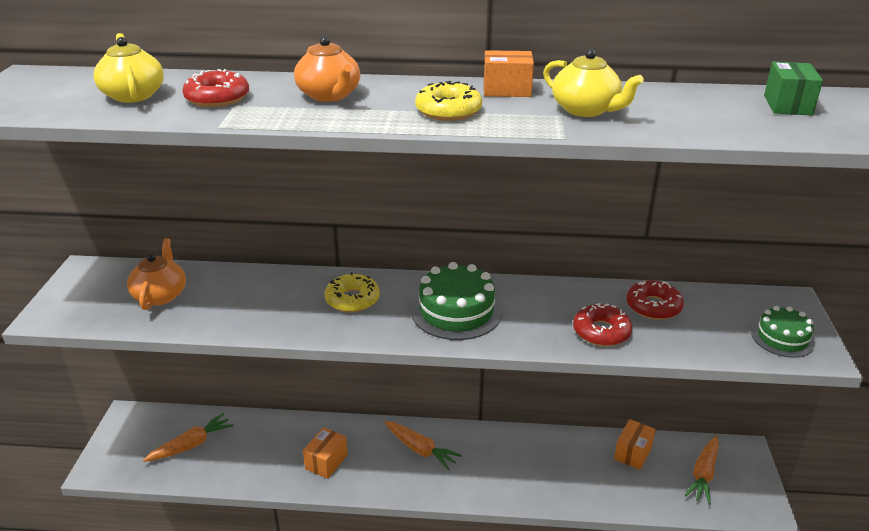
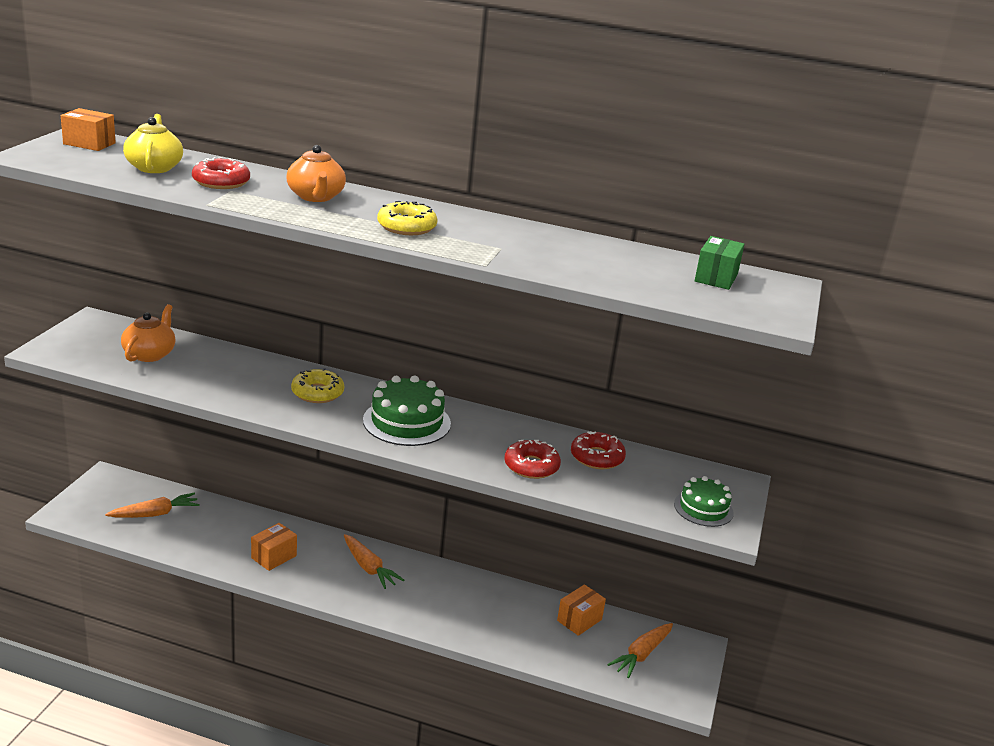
camera: 10 degrees right, 5 degrees down
(507, 90) = (473, 220): orange box -> orange box (89, 143)
(586, 110) = (527, 248): yellow teapot -> none

